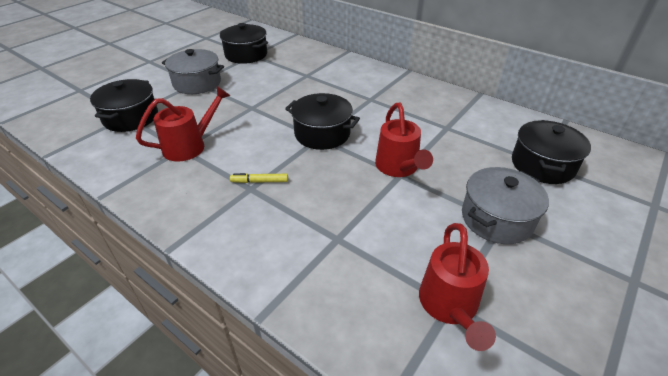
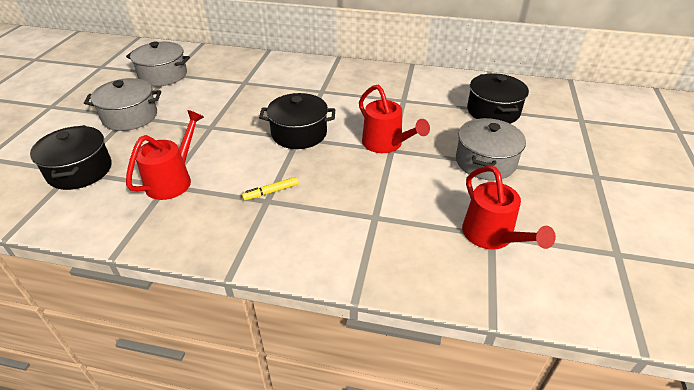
camera: 25 degrees left, 0 degrees up
(246, 55) = (163, 75): black pot -> grey pot

